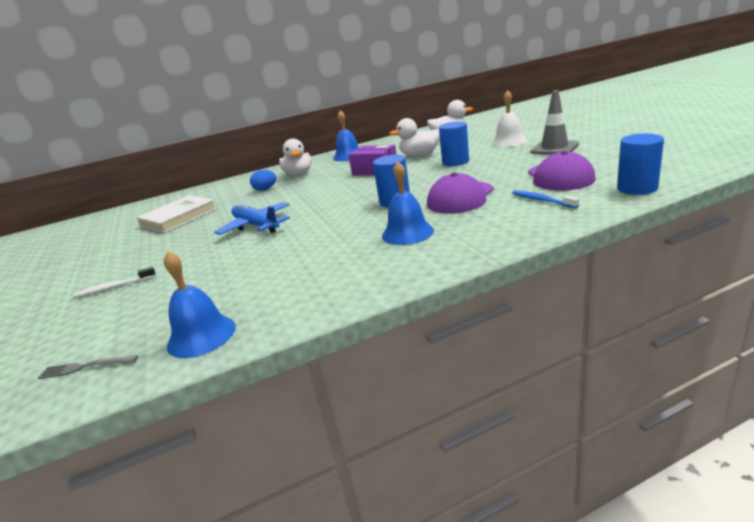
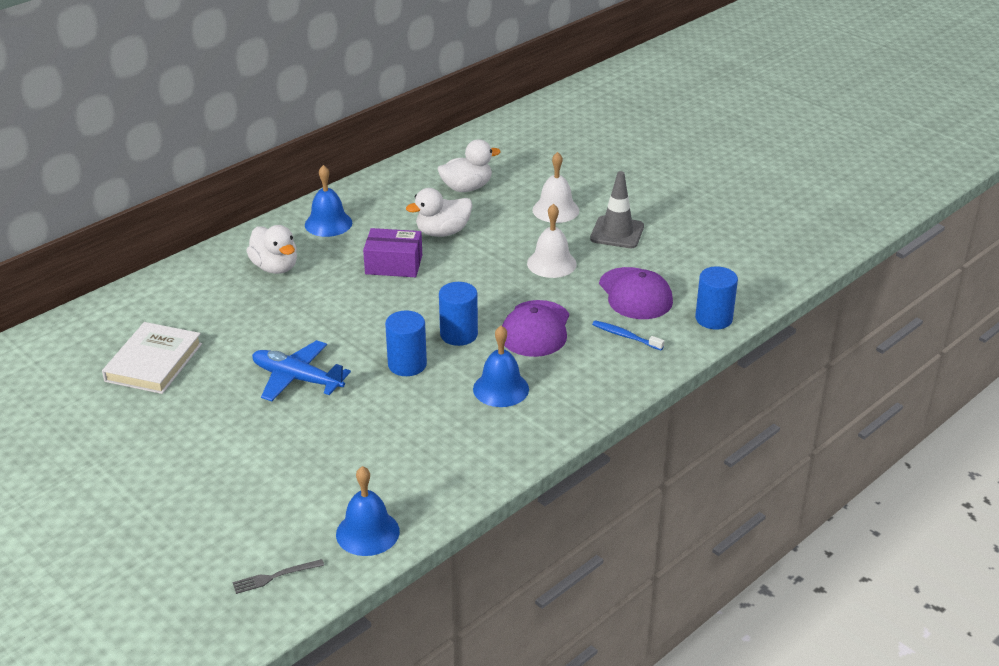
camera: 25 degrees left, 10 degrees up
(114, 287) = (191, 485): white toothbrush -> none
(265, 189) = (246, 301): blue egg -> none
(455, 162) = (500, 253): blue cylinder -> blue cylinder (407, 364)
(493, 164) = (551, 263): none -> white bell

